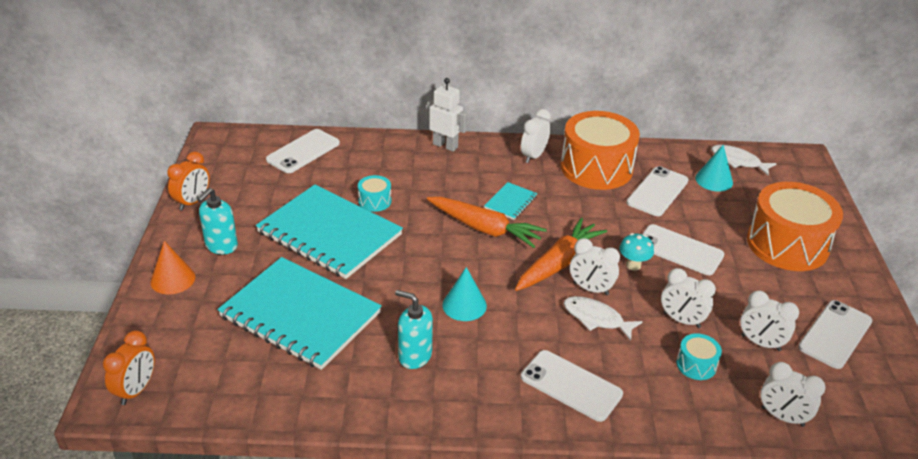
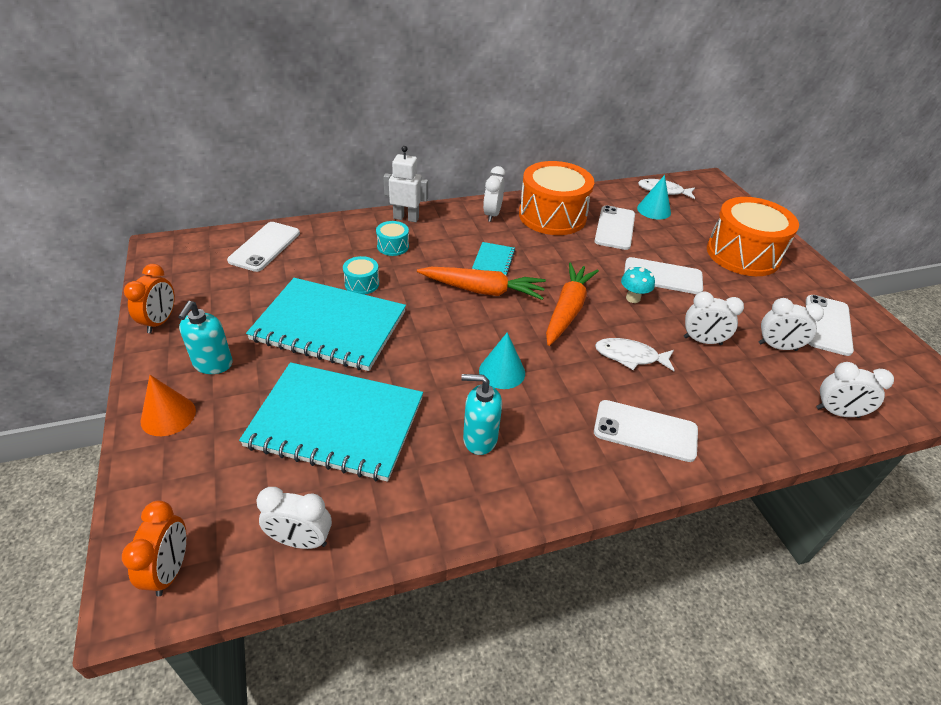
camera: 20 degrees left, 5 degrees up
(590, 289) = (609, 328): white clock -> white clock (301, 541)
(696, 365) = (739, 381): turquoise drum -> turquoise drum (393, 246)

